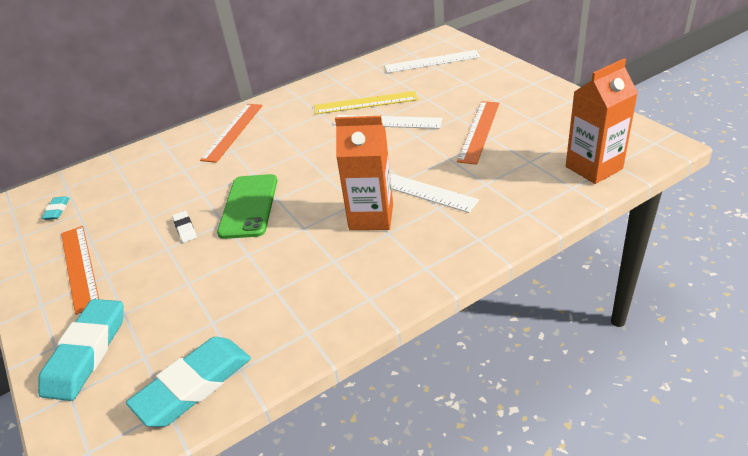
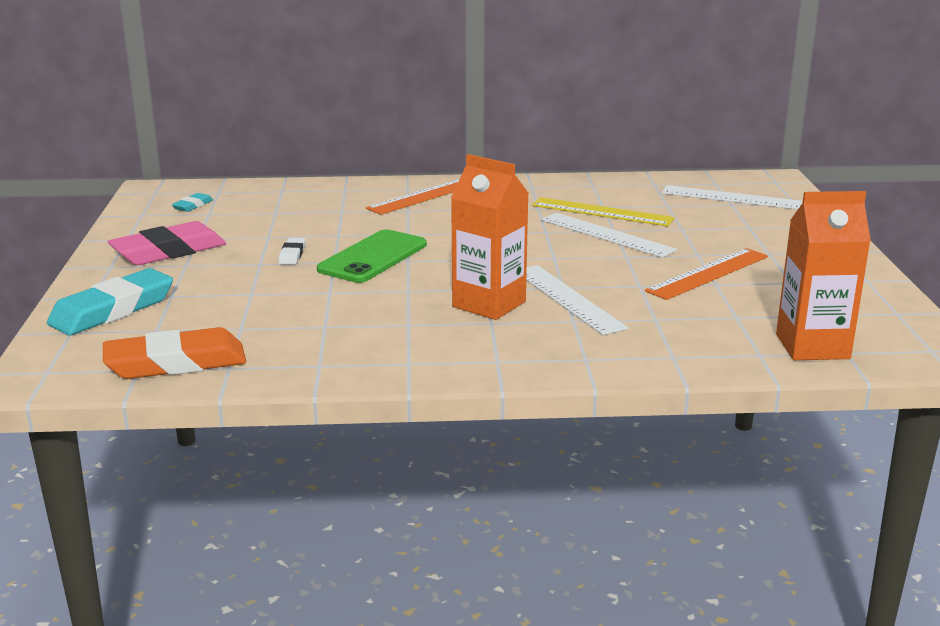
camera: 25 degrees right, 15 degrees down
(79, 267) = (169, 251): orange ruler -> pink eraser
(194, 385) = (176, 363): turquoise eraser -> orange eraser

